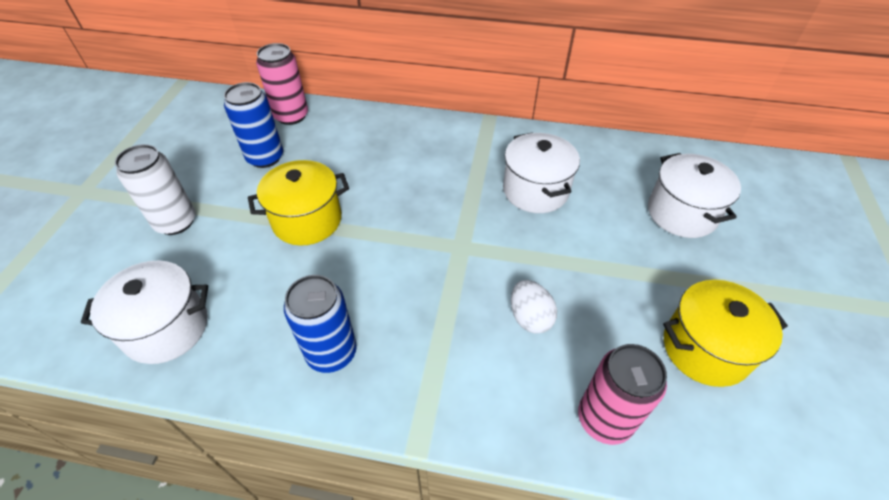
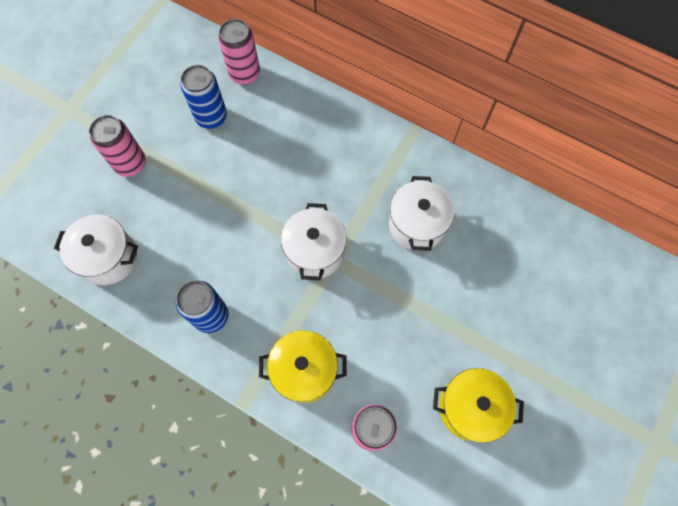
camera: 20 degrees right, 20 degrees up
(176, 222) = (130, 164): white can -> pink can
(307, 220) = (226, 194): yellow pot -> yellow pot (304, 371)
(530, 317) = (357, 338): white egg -> none
(681, 213) = (526, 288): white pot -> white pot (315, 252)

